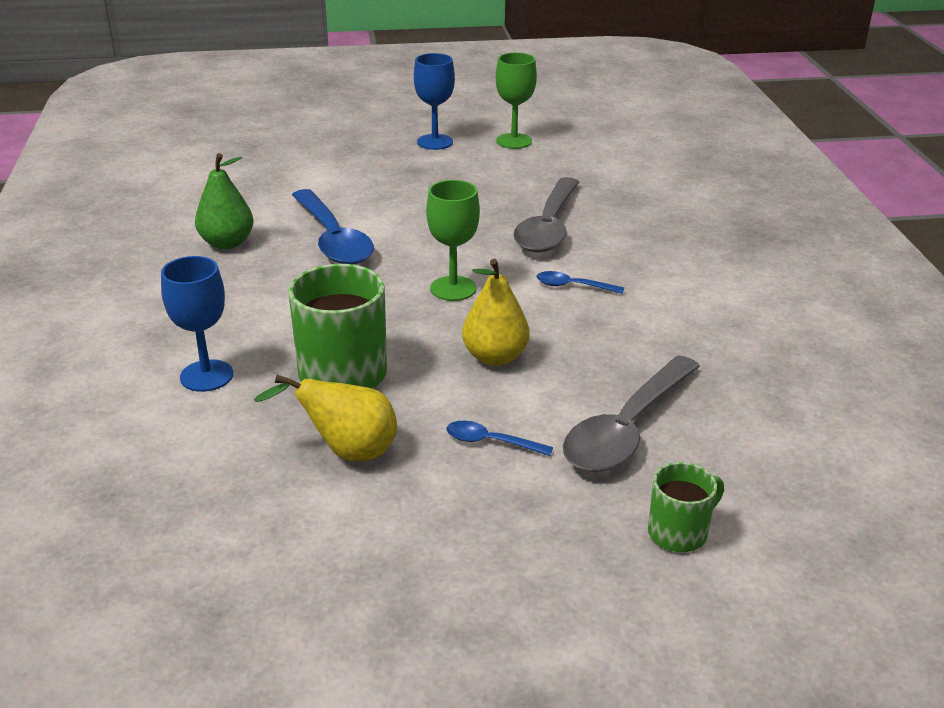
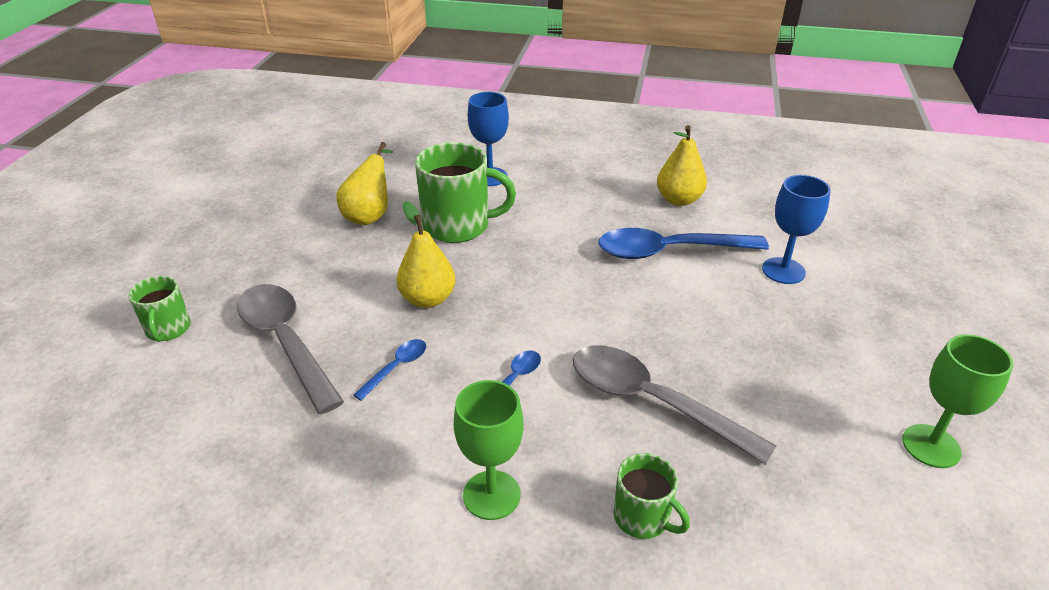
camera: 110 degrees right, 5 degrees up
(227, 243) = (678, 200): green pear -> yellow pear
(435, 142) = (920, 366): blue goblet -> blue goblet (783, 271)
(453, 288) = (548, 301): green goblet -> green goblet (491, 495)
(491, 442) = (329, 272): blue spoon -> blue spoon (396, 368)
(656, 219) = (642, 517): none -> green mug

